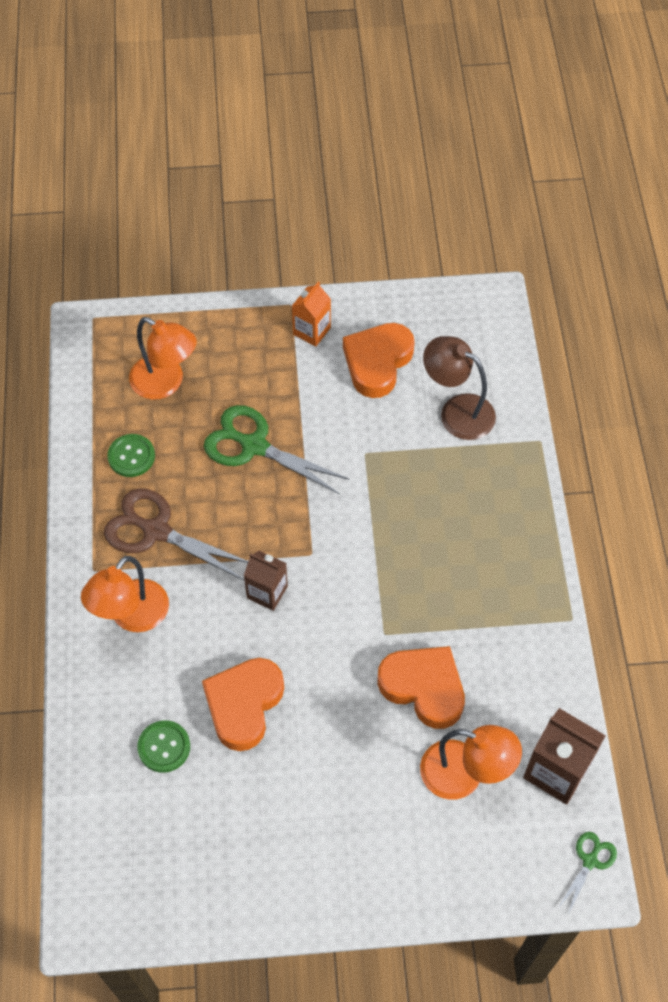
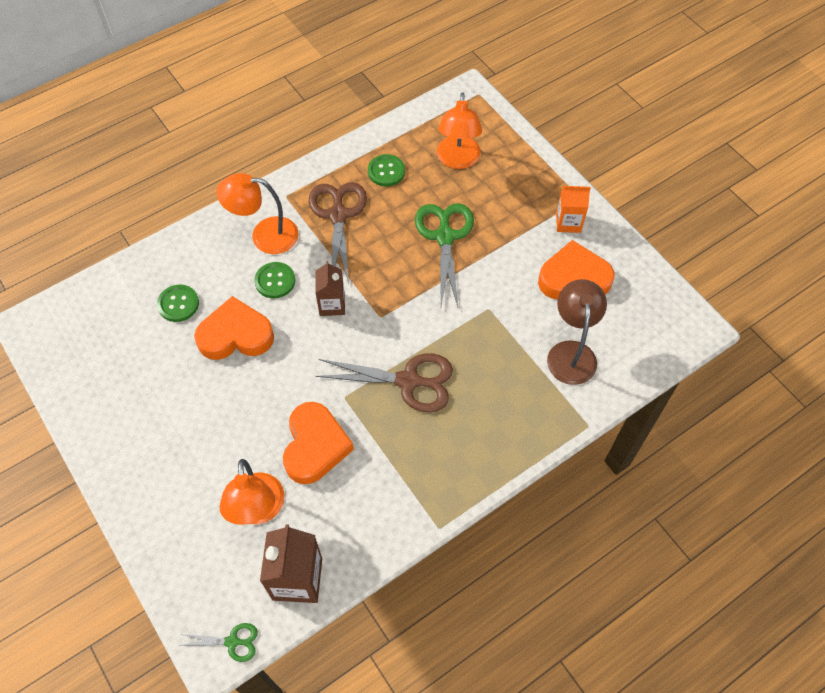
camera: 60 degrees right, 0 degrees up
(200, 634) = (275, 281): none -> green button
(402, 566) = (408, 381): none -> brown scissors

